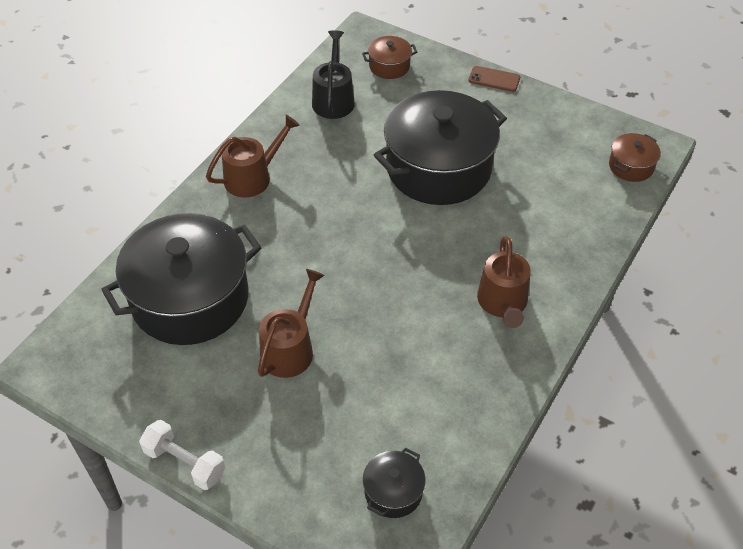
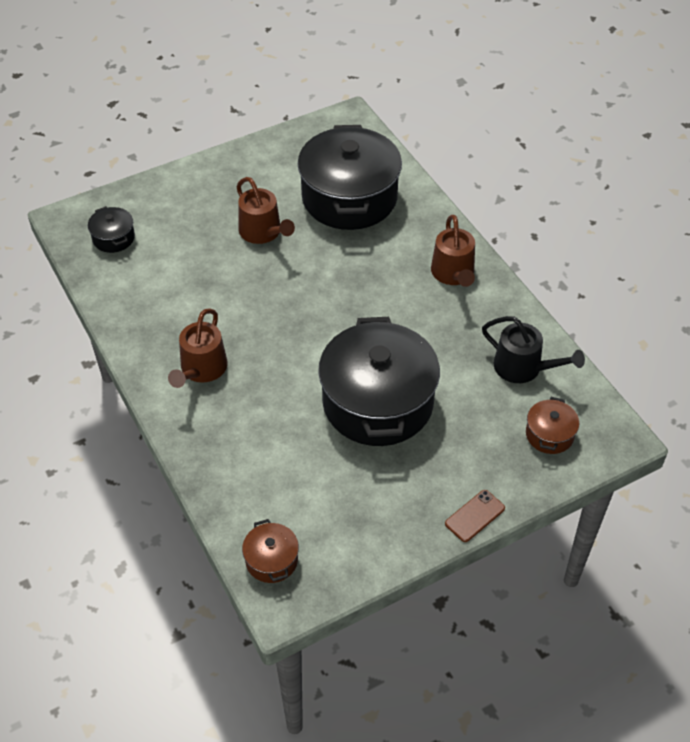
camera: 120 degrees right, 0 degrees up
(185, 463) = (219, 156): white dumbbell -> none
(503, 303) = (201, 369): brown watering can -> brown watering can turned 105 degrees counterclockwise

